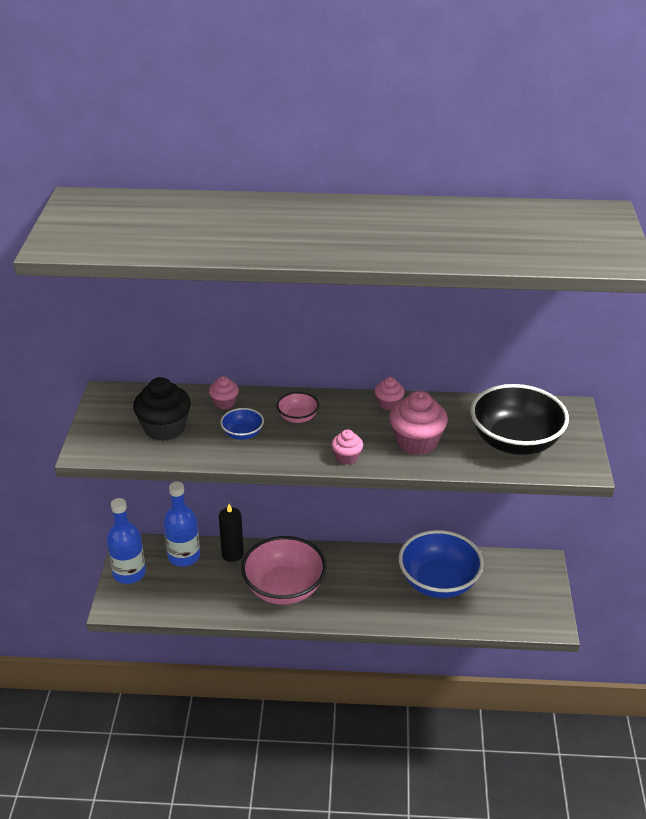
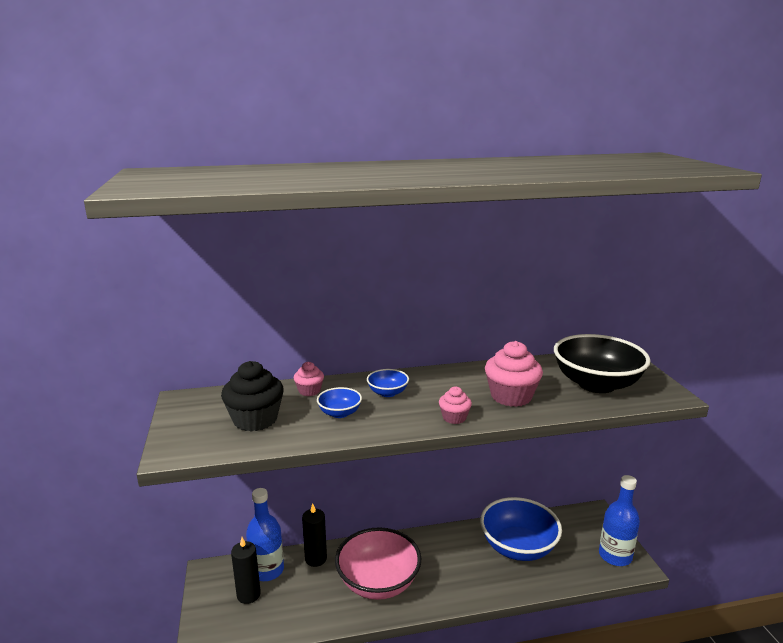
camera: 15 degrees left, 15 degrees down
(129, 573) = (213, 599): blue bottle -> blue bottle (615, 556)
(161, 575) = (248, 594): none -> black candle
(298, 417) = (387, 393): pink bowl -> blue bowl
(389, 404) = (465, 372): pink cupcake -> none

